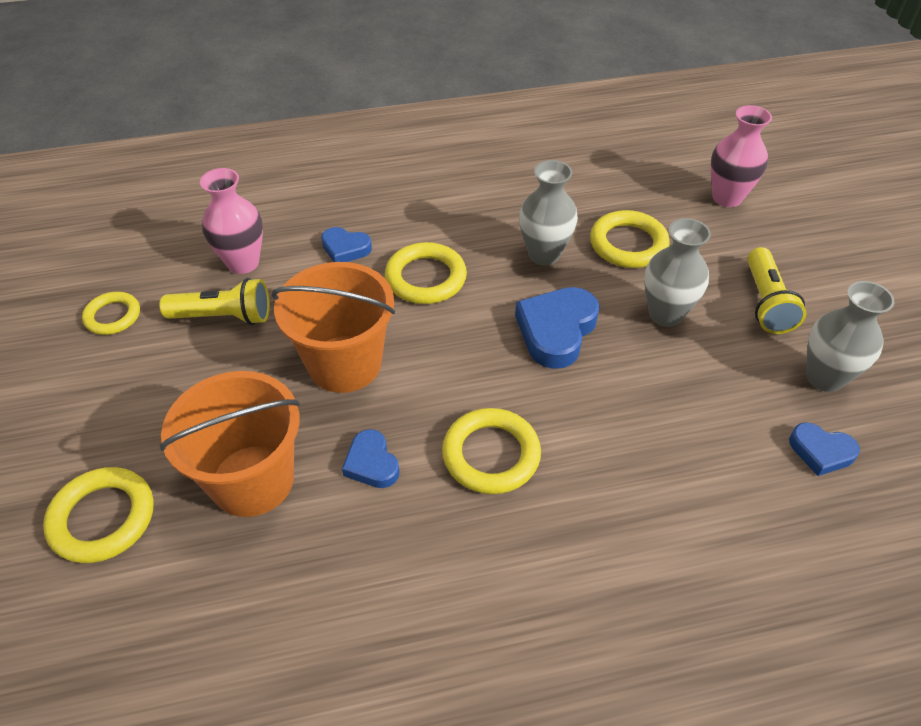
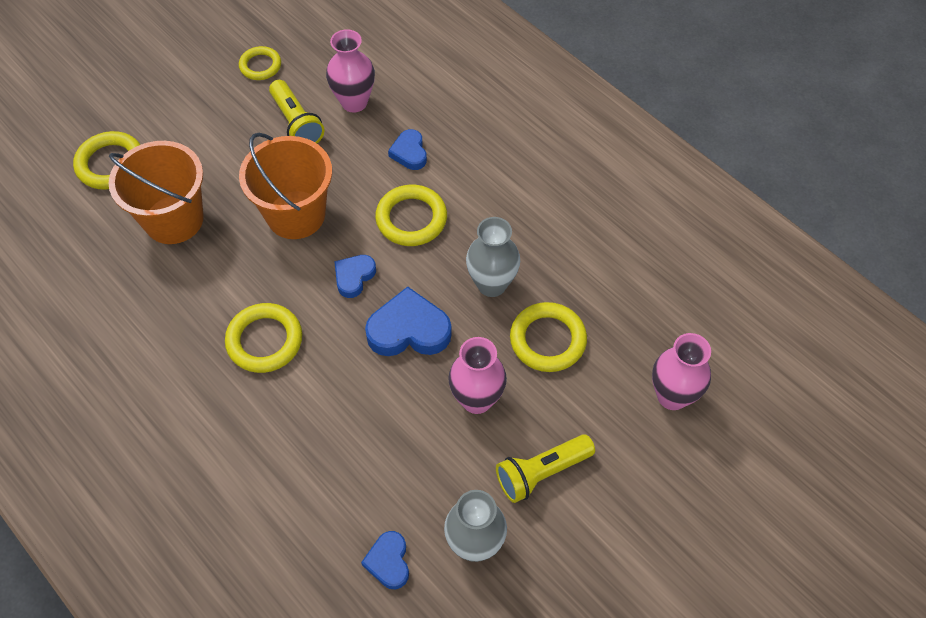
camera: 60 degrees right, 10 degrees up
(371, 463) = (220, 275): blue heart -> blue heart (354, 277)
(665, 314) = (476, 399): grey vase -> pink vase

